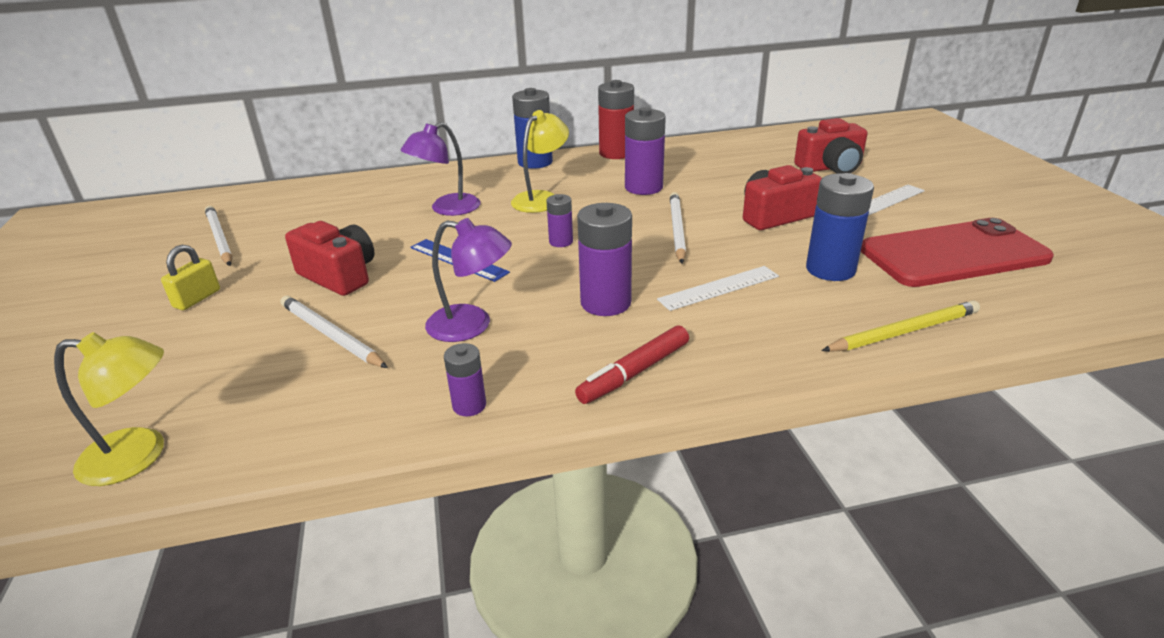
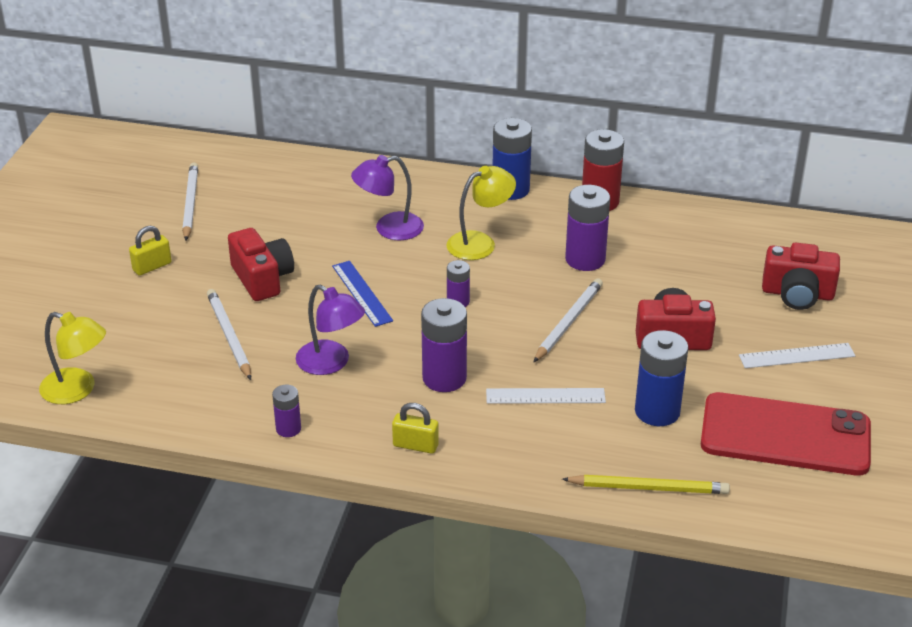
camera: 25 degrees right, 5 degrees up
(634, 372) = (415, 445): red marker -> yellow padlock

